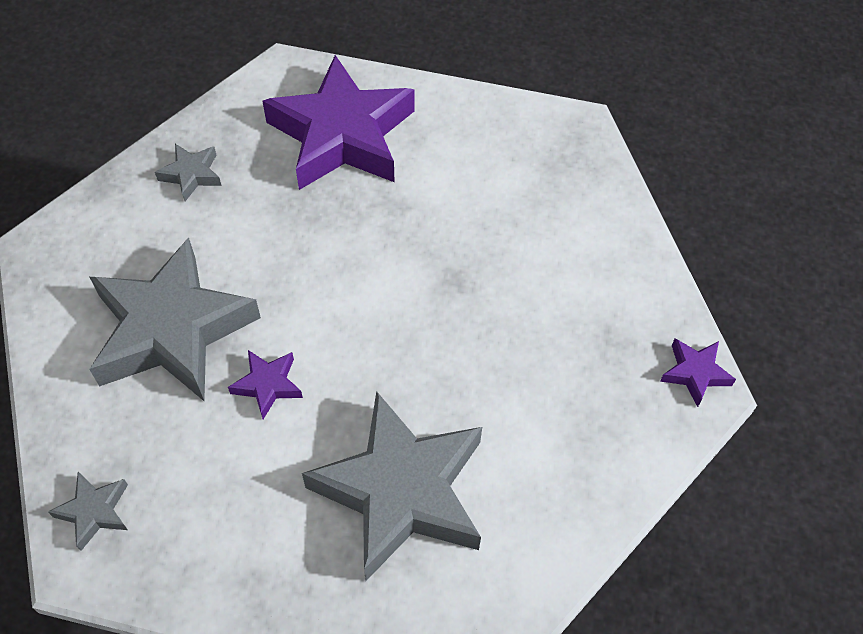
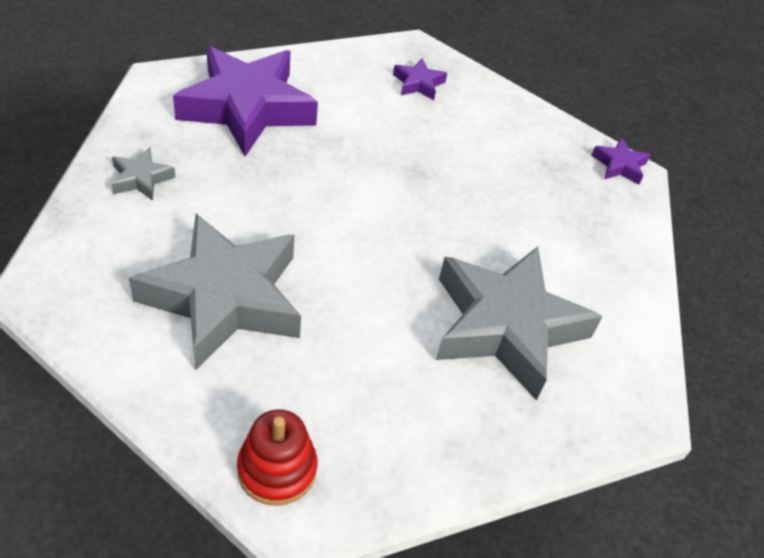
camera: 40 degrees left, 10 degrees down
(94, 511) = (277, 469): grey star -> red stacking toy
(267, 385) = (341, 302): purple star -> purple star (418, 84)

